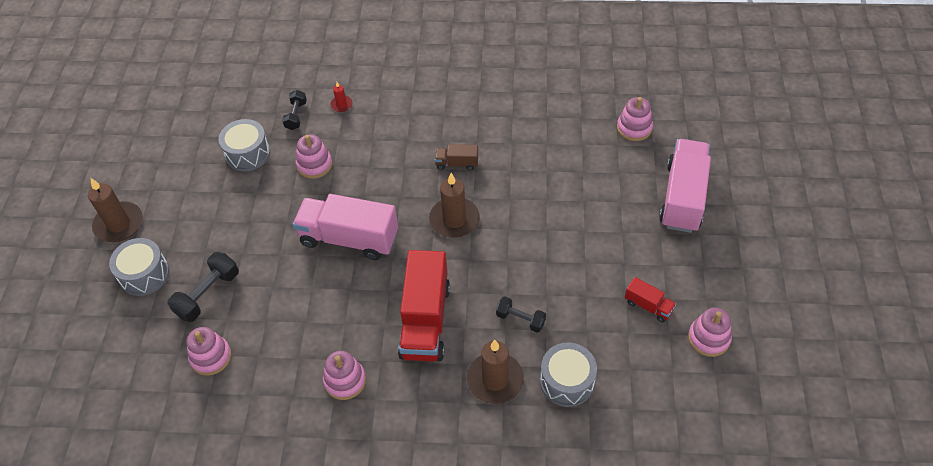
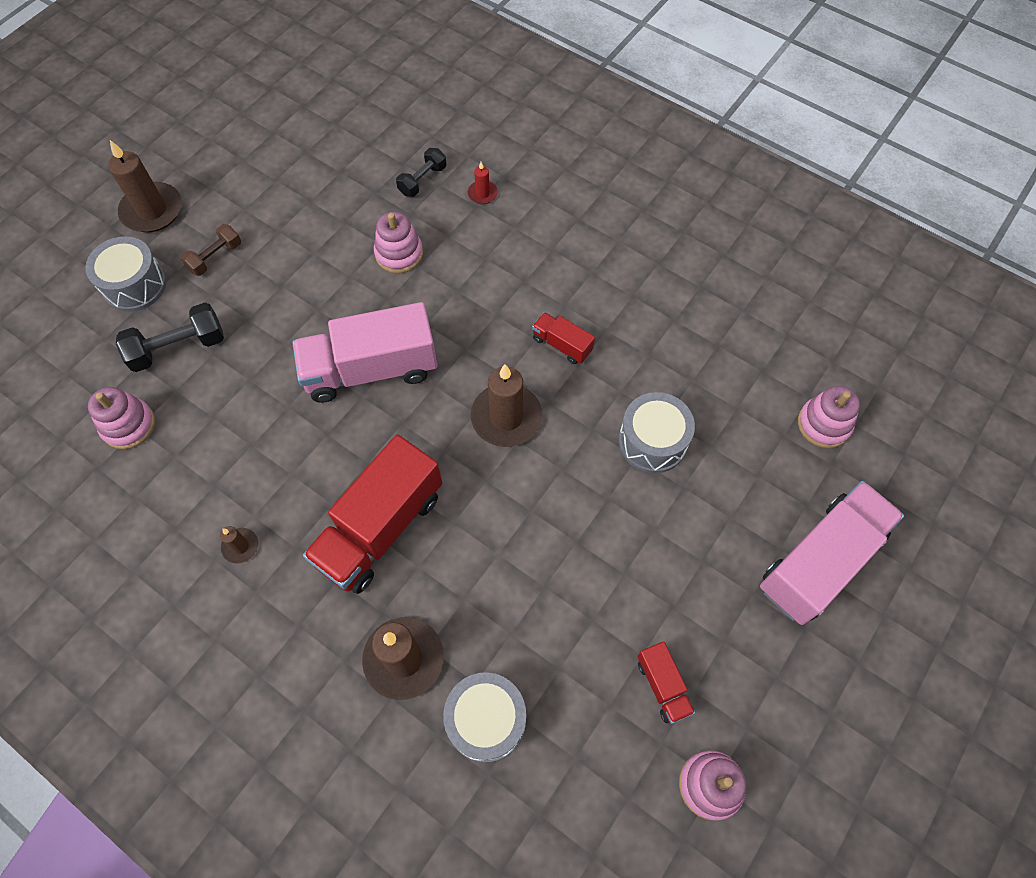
camera: 30 degrees right, 10 degrees up
(189, 229) = (215, 257): none -> brown dumbbell
(247, 153) = (338, 199): grey drum -> grey drum (652, 441)
(345, 381) = (240, 546): pink stacking toy -> brown candle
(349, 238) = (371, 369): pink truck -> pink truck turned 60 degrees counterclockwise
(457, 163) = (562, 345): brown truck -> red truck
(520, 319) = (490, 599): black dumbbell -> none

